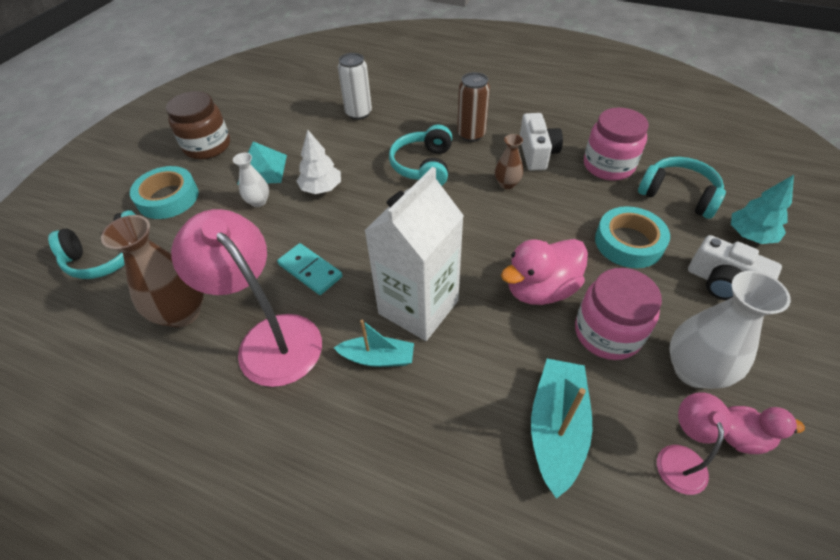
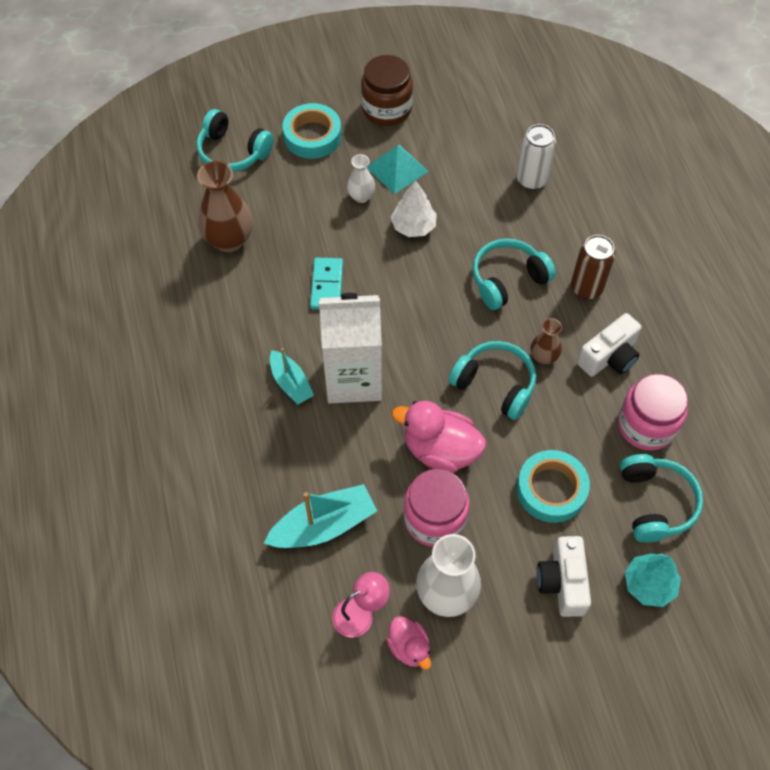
camera: 50 degrees right, 10 degrees up
(270, 337) = (253, 307): pink lamp -> none
(507, 222) = (495, 384): none -> turquoise headphones

